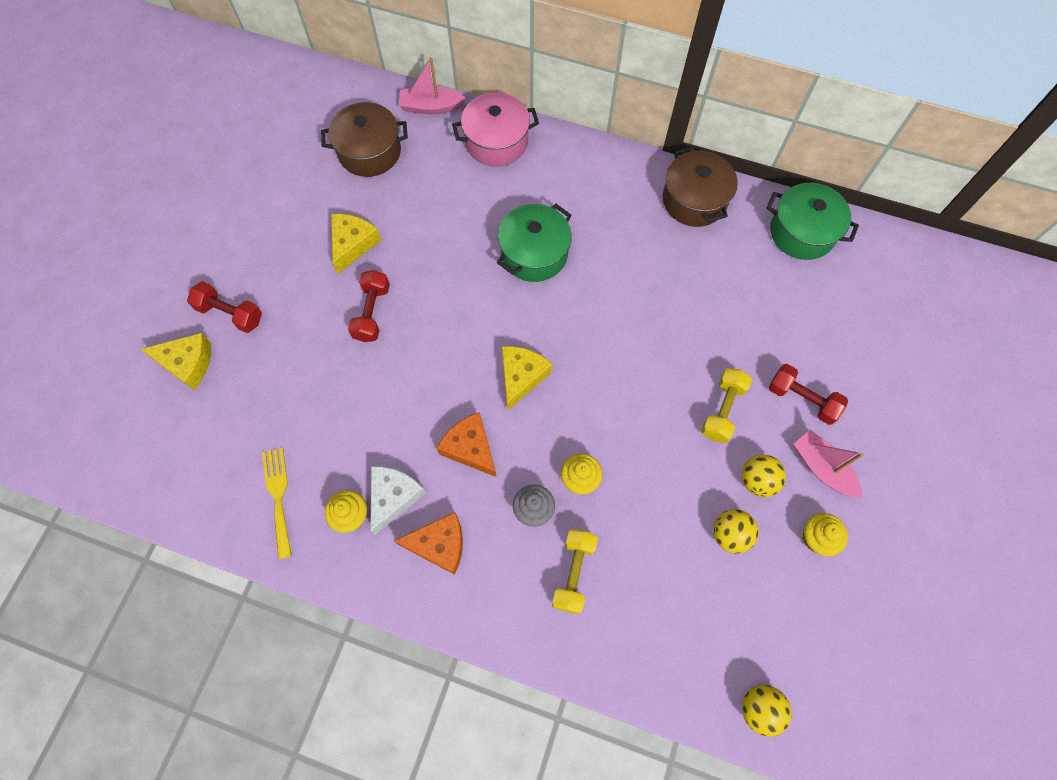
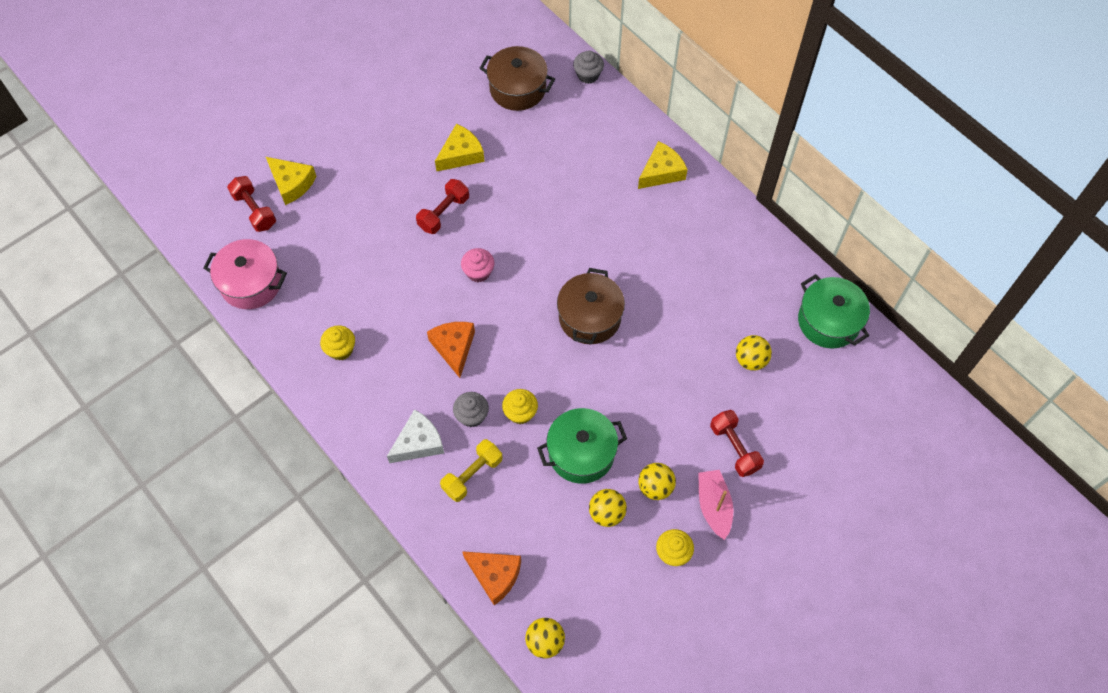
camera: 30 degrees right, 5 degrees down
(230, 313) = (342, 162): red dumbbell -> red dumbbell (254, 210)
(278, 496) = (299, 309): yellow fork -> none
(393, 497) = (378, 353): white cheese -> white cheese (419, 443)
(431, 107) = (588, 75): pink boat -> grey cupcake
(439, 545) = (389, 403): orange cheese -> orange cheese (495, 576)
(446, 355) = (478, 272): none -> pink cupcake
(496, 142) = (622, 127): pink pot -> pink pot (251, 283)
(521, 376) = (525, 316): yellow cheese -> yellow cheese (661, 172)
(534, 253) = (595, 230): green pot -> green pot (581, 453)
(694, 200) = (754, 251): brown pot -> brown pot (590, 317)
(722, 410) = (664, 422): yellow dumbbell -> none
(759, 305) = (750, 360): none -> yellow ball

